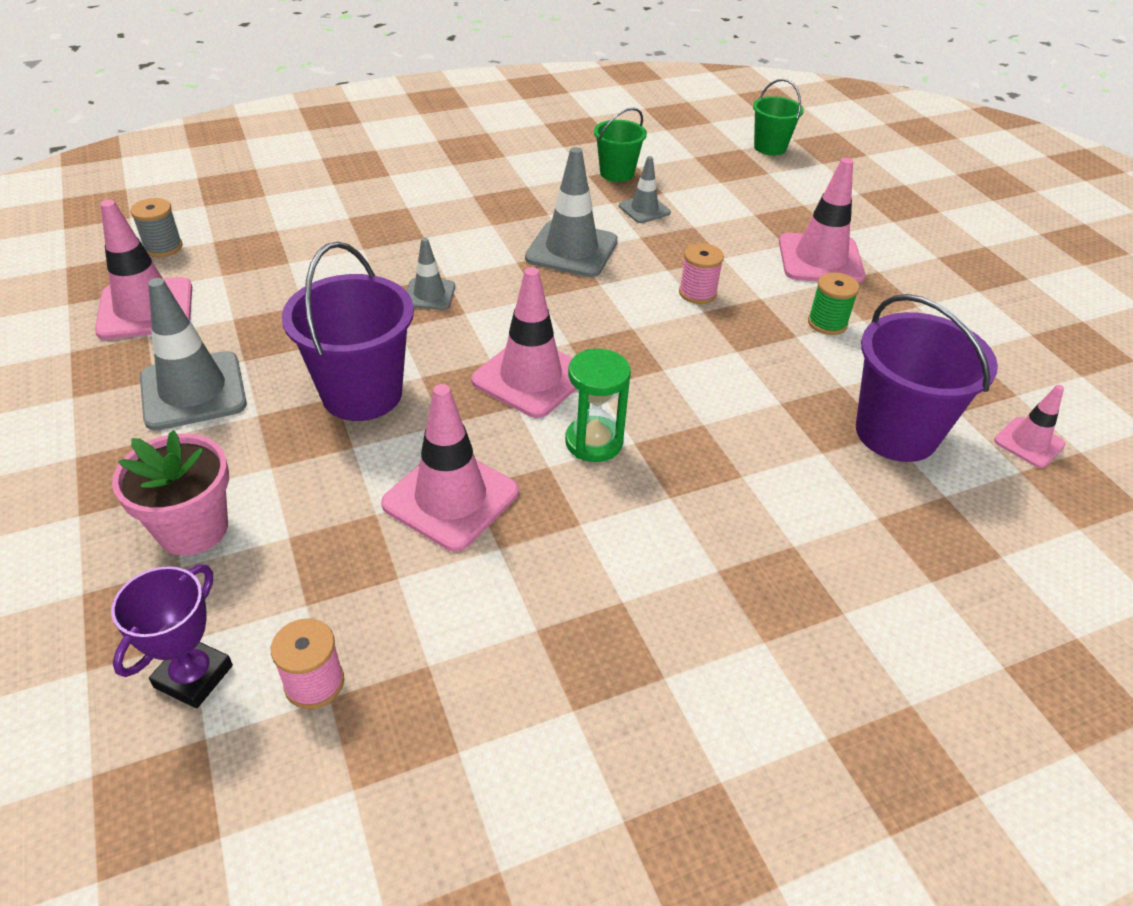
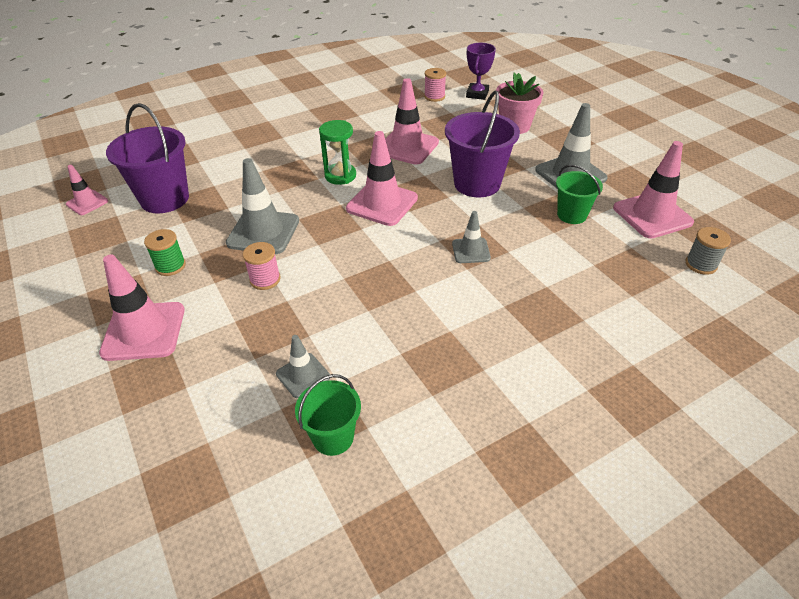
camera: 175 degrees right, 0 degrees up
(571, 250) = (371, 310): grey traffic cone -> grey traffic cone (263, 232)
(770, 147) = (113, 542): green bucket -> green bucket (572, 215)

